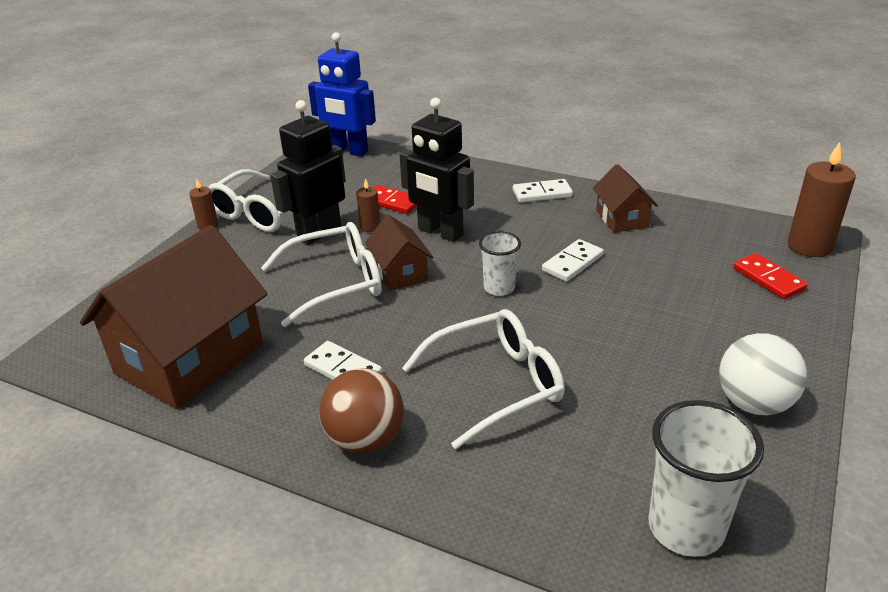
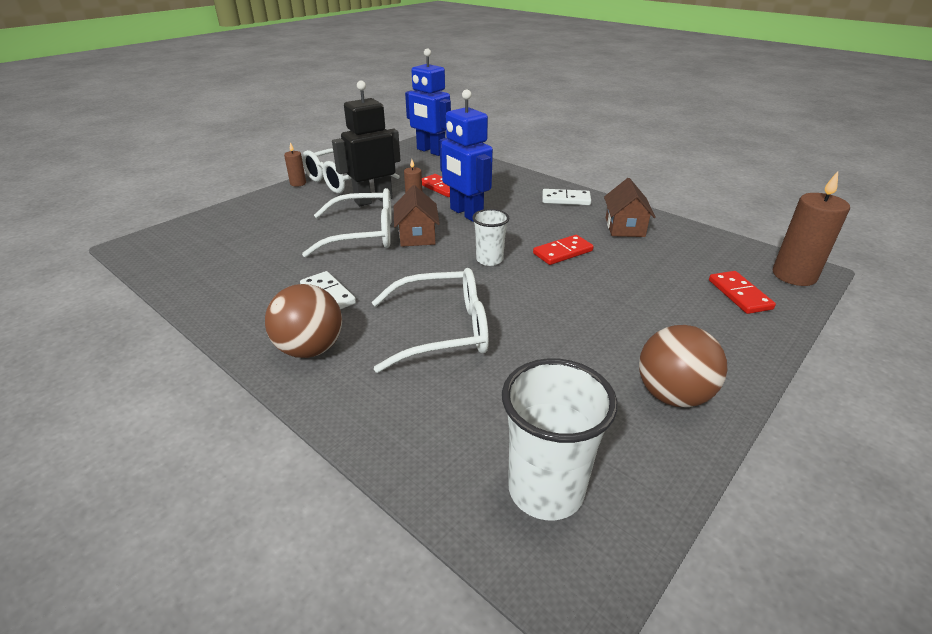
camera: 15 degrees right, 0 degrees up
(190, 358) = (223, 265): brown house -> none
(440, 232) = (466, 213): black robot -> blue robot
(572, 263) = (562, 252): white domino -> red domino
(754, 403) = (672, 395): white ball -> brown ball

